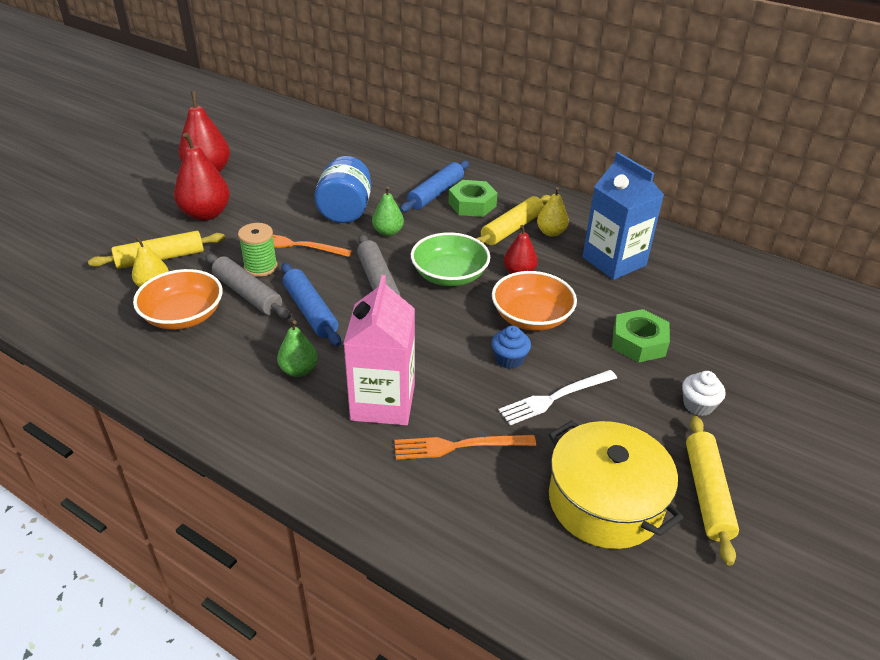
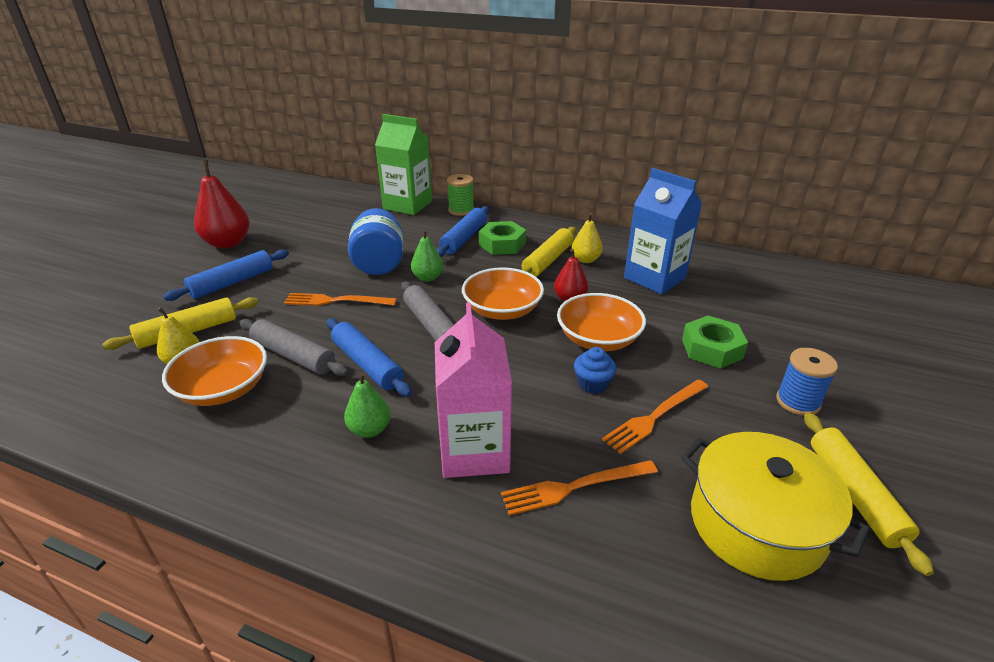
camera: 10 degrees left, 5 degrees down
(206, 214) = (232, 283): red pear -> blue rolling pin
(260, 267) = (302, 327): green spool -> green spool (461, 210)
(390, 148) = (407, 205): none -> green carton
(449, 275) = (502, 310): green bowl -> orange bowl
(555, 398) = (655, 416): white fork -> orange fork
(698, 405) = (797, 402): white cupcake -> blue spool

